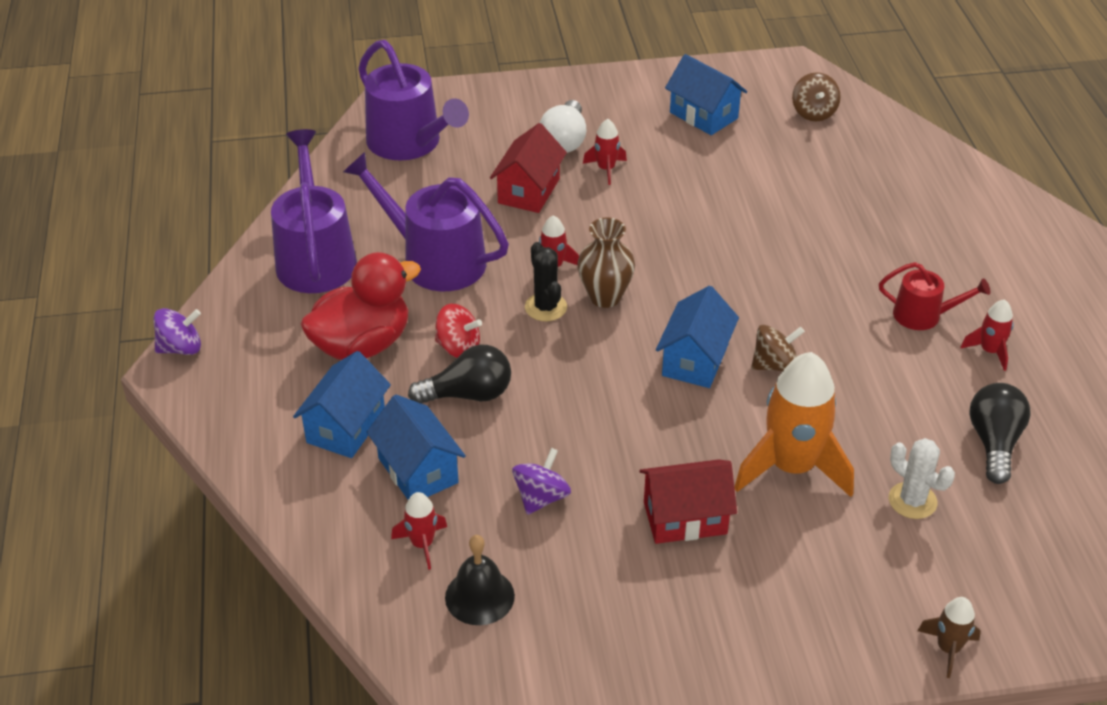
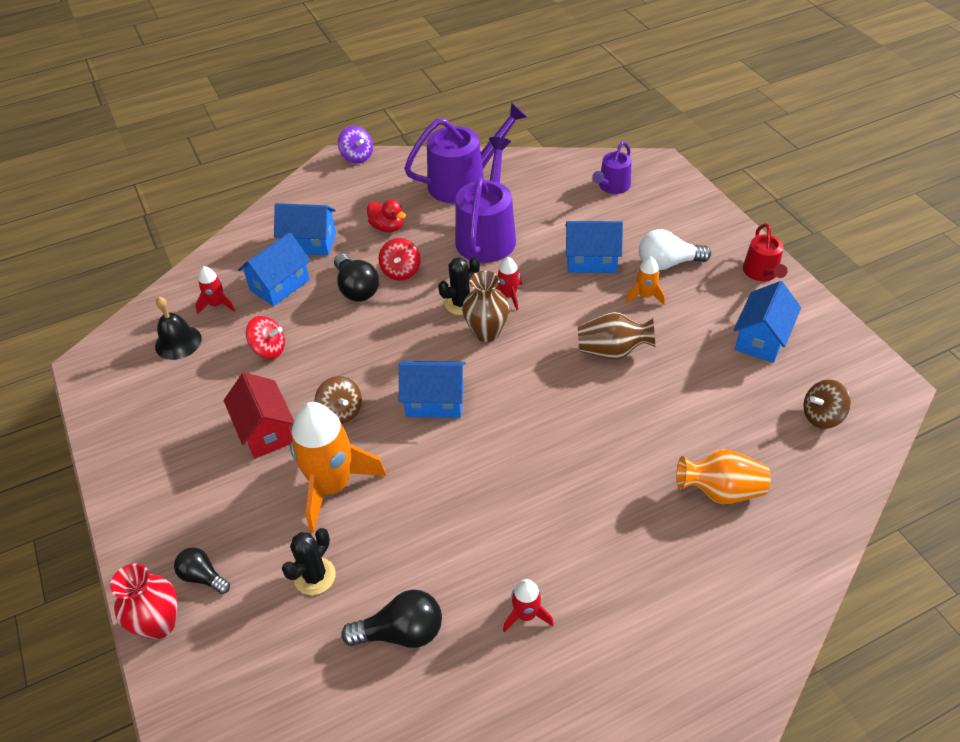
camera: 75 degrees right, 5 degrees up
(362, 345) = (387, 227): red duck -> red duck, size x0.52
(409, 143) = (612, 186): purple watering can -> purple watering can, size x0.55
(529, 191) = (591, 260): red house -> blue house
(541, 497) = (269, 349): purple spinning top -> red spinning top
(606, 169) = (645, 296): red rocket -> orange rocket
(677, 212) = (612, 351): none -> brown vase
(775, 365) = (447, 453): brown spinning top -> brown spinning top (341, 412)
(881, 195) = (720, 491): none -> orange vase
(891, 601) = (203, 577): none -> black light bulb
(912, 501) = (314, 576): white cactus -> black cactus
(923, 315) = (555, 552): red watering can -> red watering can (762, 272)
(948, 648) = (159, 624): brown rocket -> red vase

